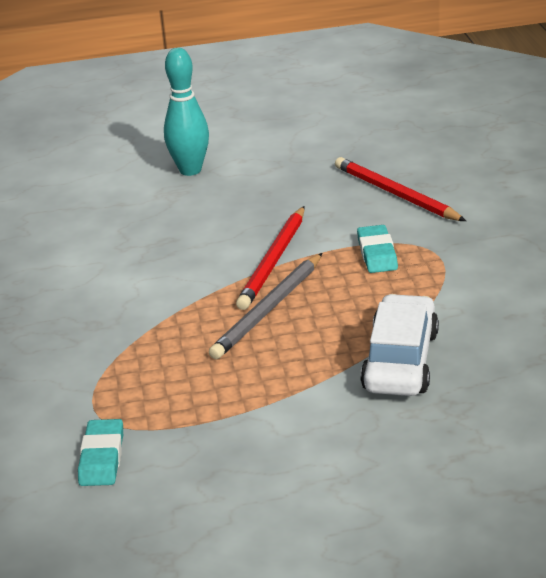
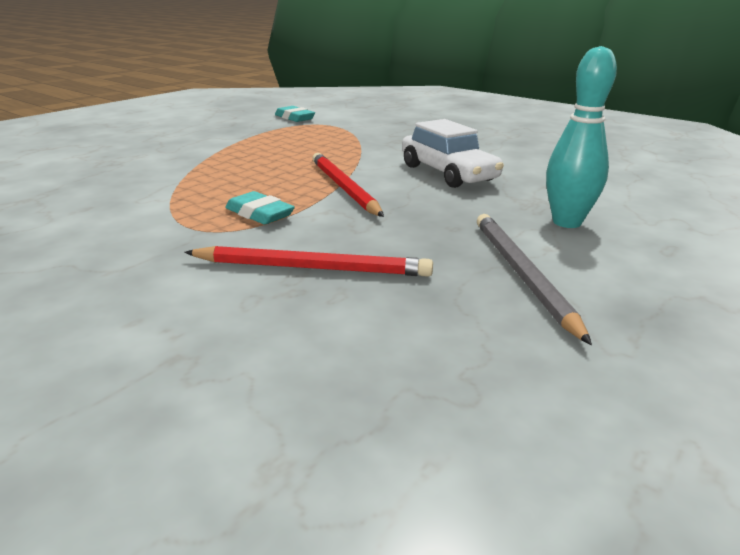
camera: 135 degrees right, 5 degrees down
(268, 309) = (299, 167): grey pencil -> grey pencil (521, 274)
(400, 361) = (166, 169): white car -> white car (448, 173)

